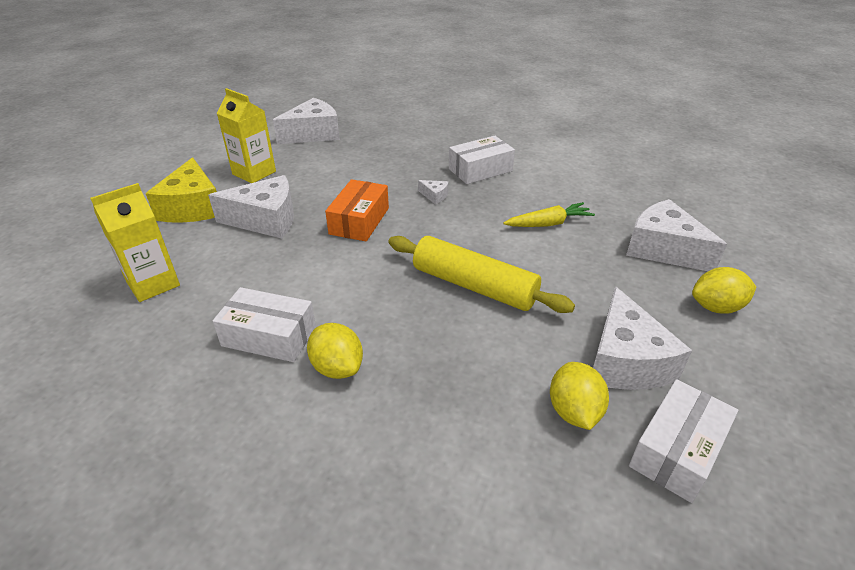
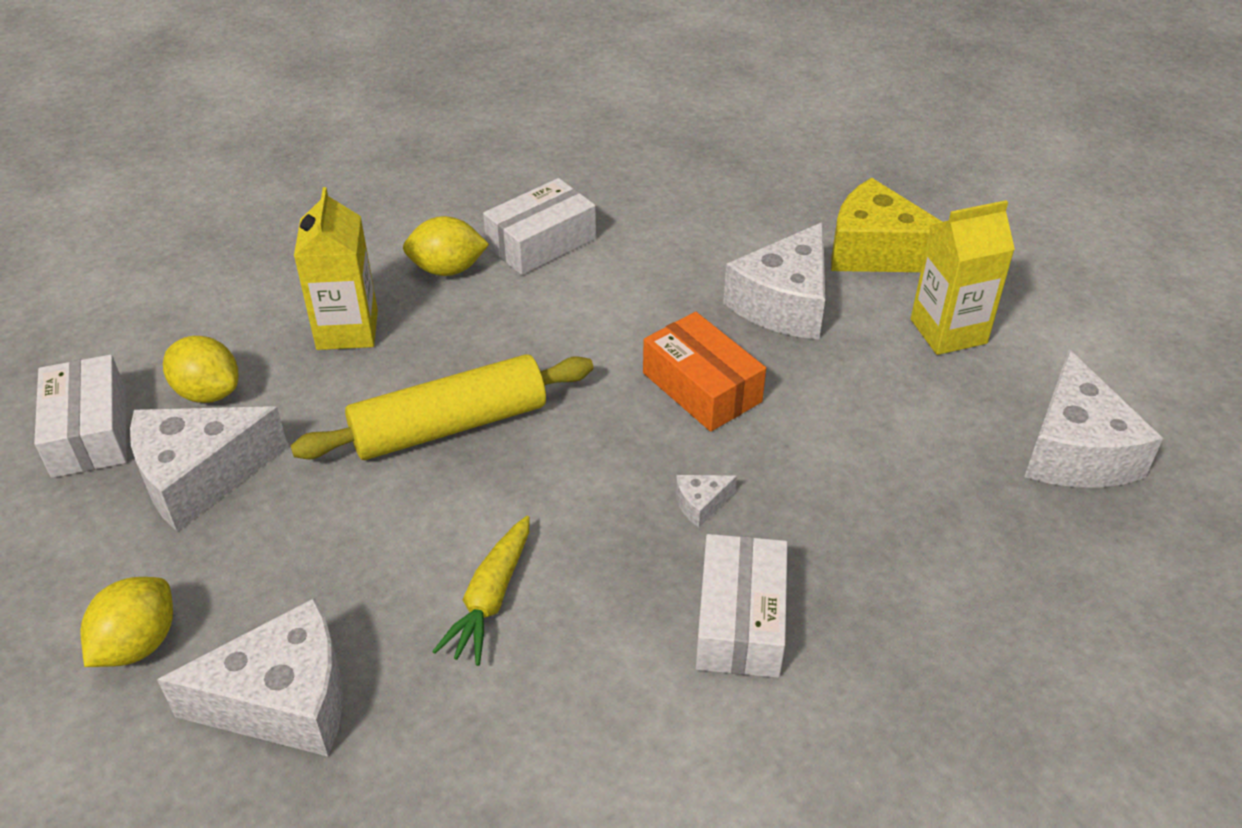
camera: 125 degrees right, 5 degrees up
(153, 284) = (714, 192): yellow carton -> yellow carton (347, 330)
(625, 360) = (200, 476): white cheese -> white cheese turned 60 degrees counterclockwise

